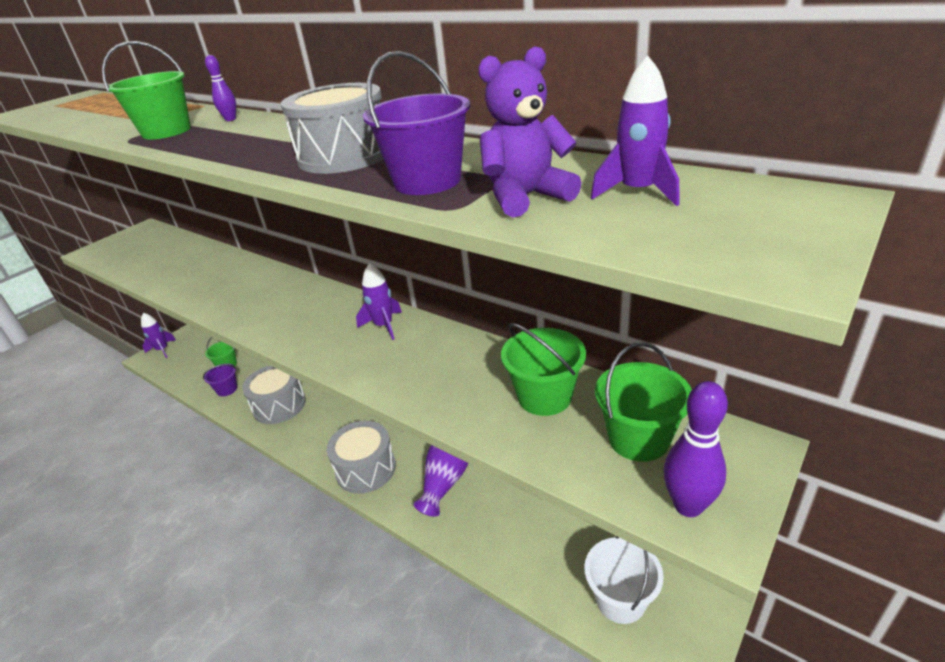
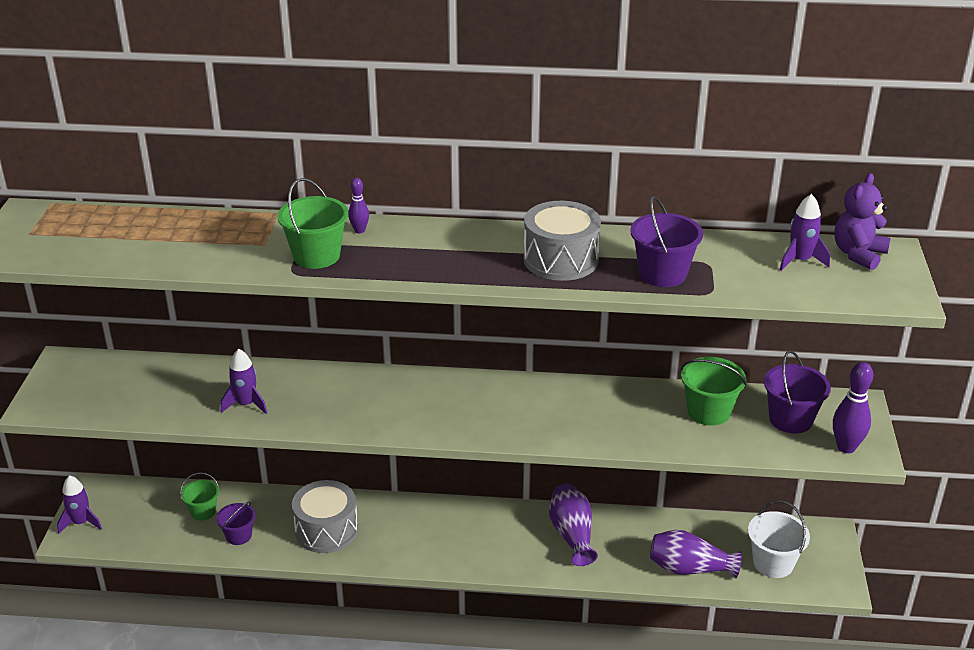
camera: 35 degrees left, 0 degrees up
(366, 469) = (487, 552): grey drum -> none
(384, 326) = (523, 394): purple rocket -> purple rocket (246, 404)
(524, 564) = (689, 568): none -> purple vase
(526, 197) = (742, 276): purple teddy bear -> purple teddy bear (858, 254)
(638, 438) = (790, 419): green bucket -> purple bucket

